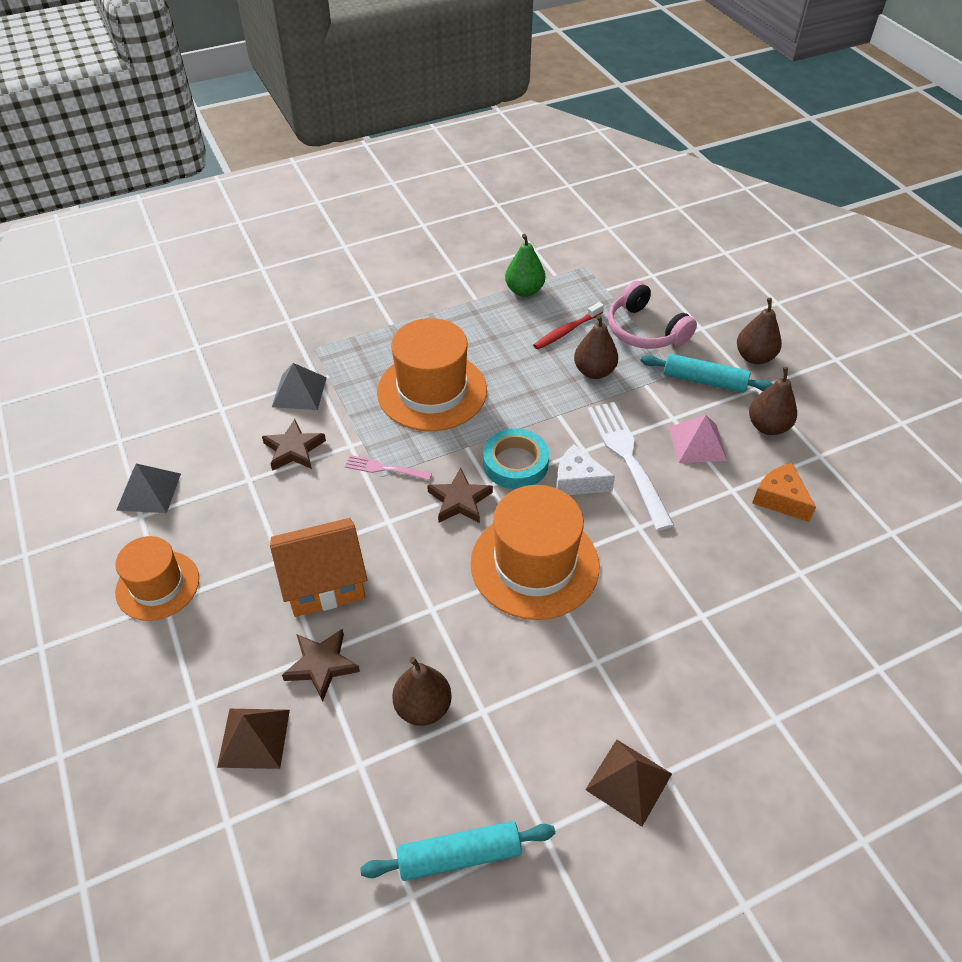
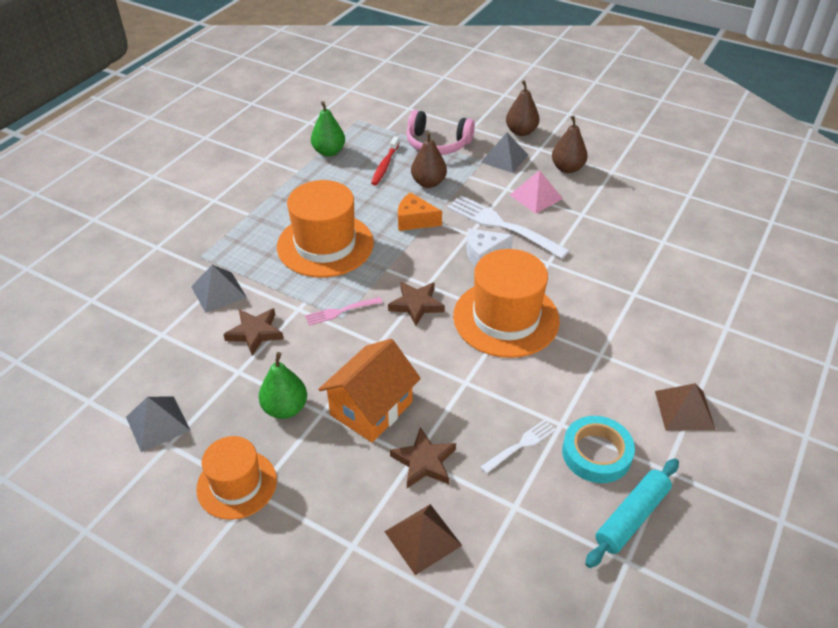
camera: 35 degrees left, 5 degrees down
(254, 538) = (285, 408): none -> green pear
(423, 707) = (520, 445): brown pear -> white fork
(515, 463) = (431, 263): turquoise tape -> turquoise tape (596, 453)
(704, 381) = (504, 158): turquoise rolling pin -> grey pyramid
(780, 499) = (613, 206): orange cheese -> orange cheese (415, 220)

